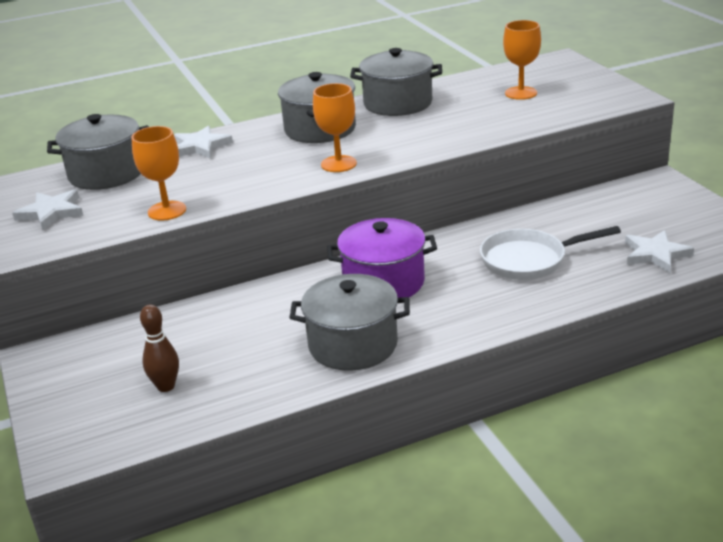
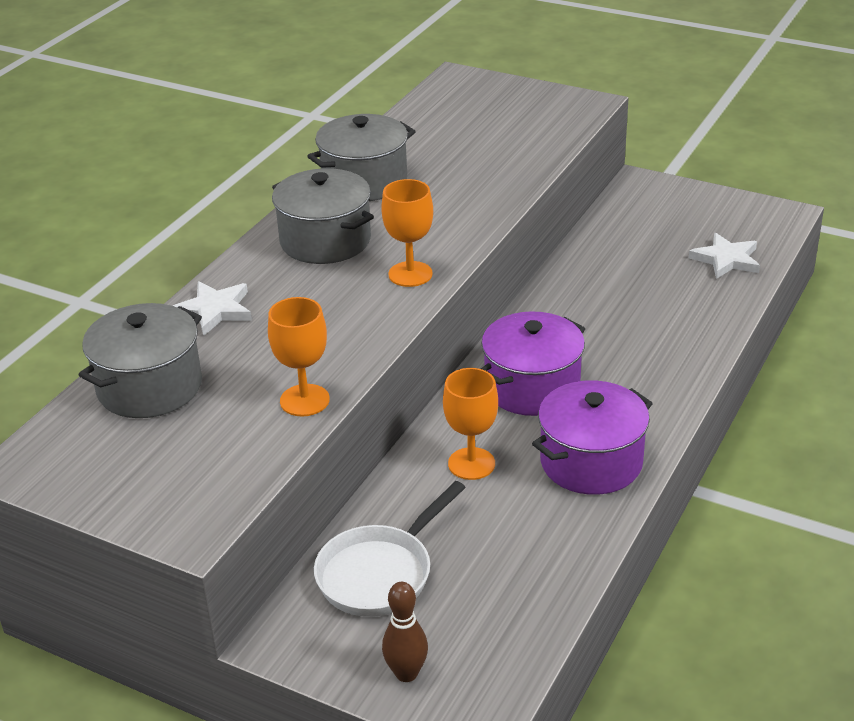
camera: 40 degrees left, 5 degrees up
(51, 212) = (162, 461): white star -> none
(166, 386) = (473, 593): brown bowling pin -> brown bowling pin (406, 673)
(353, 345) = (591, 462): grey pot -> purple pot
(521, 93) = (475, 130): orange goblet -> orange goblet (471, 464)
(529, 260) = (632, 308): white pan -> white pan (380, 573)

